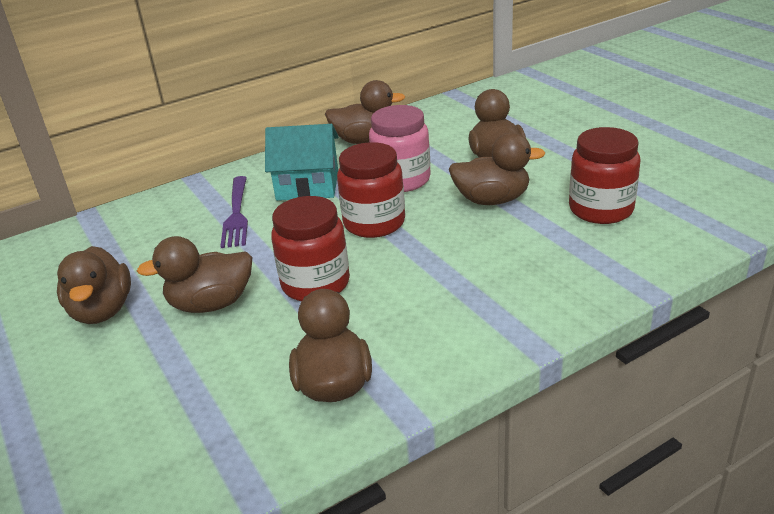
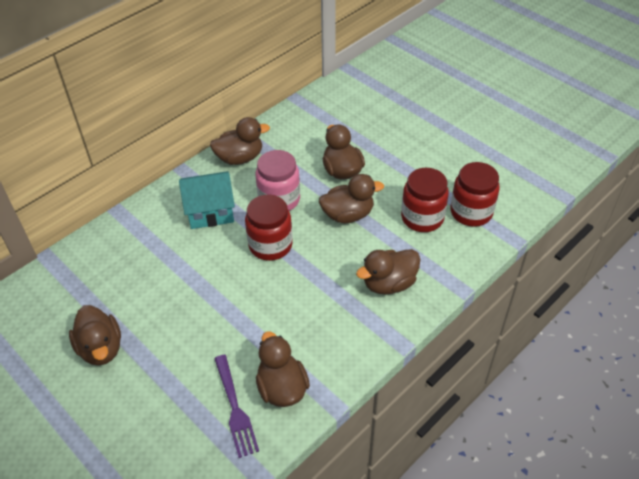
camera: 15 degrees left, 15 degrees up
(211, 304) = (178, 333): brown duck -> brown duck (389, 283)
(236, 214) = (165, 245): purple fork -> purple fork (235, 408)
(315, 284) = (245, 306): red jar -> red jar (471, 212)

